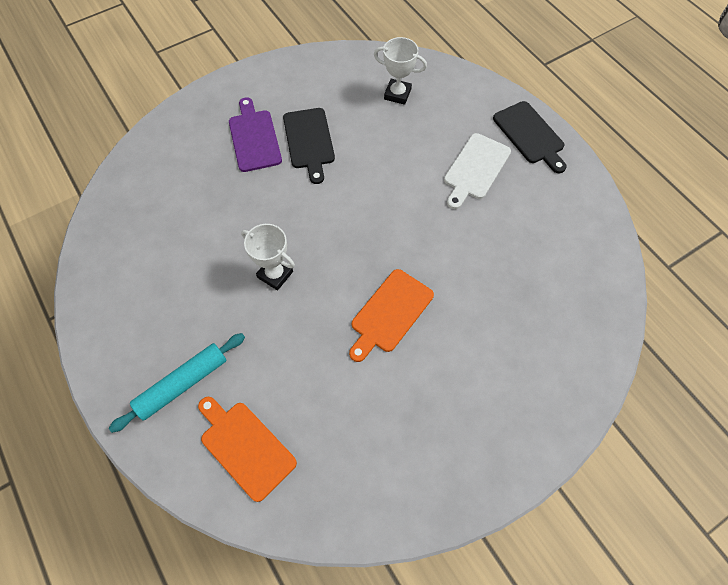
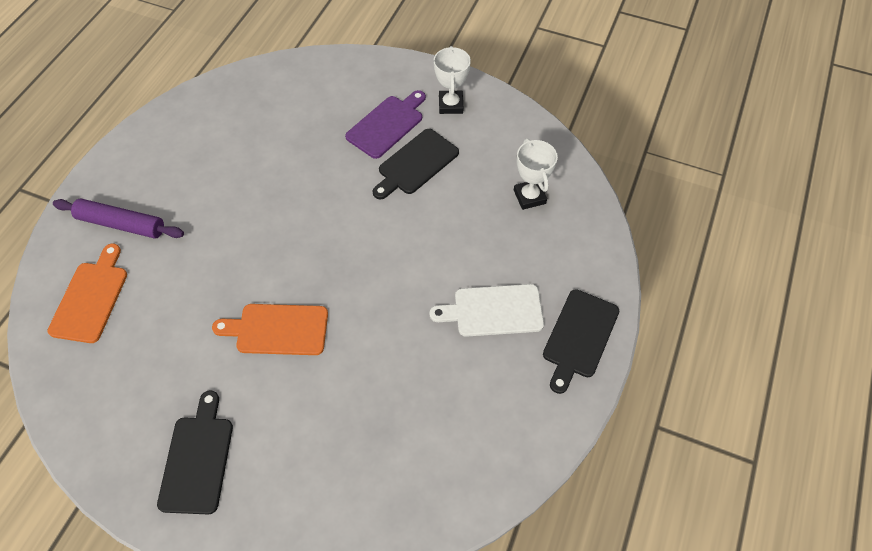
camera: 55 degrees right, 5 degrees down
(182, 384) = (121, 224): turquoise rolling pin -> purple rolling pin
(275, 274) = (259, 223): white trophy -> white trophy (451, 105)
(468, 430) = (198, 459): none -> black cutting board

